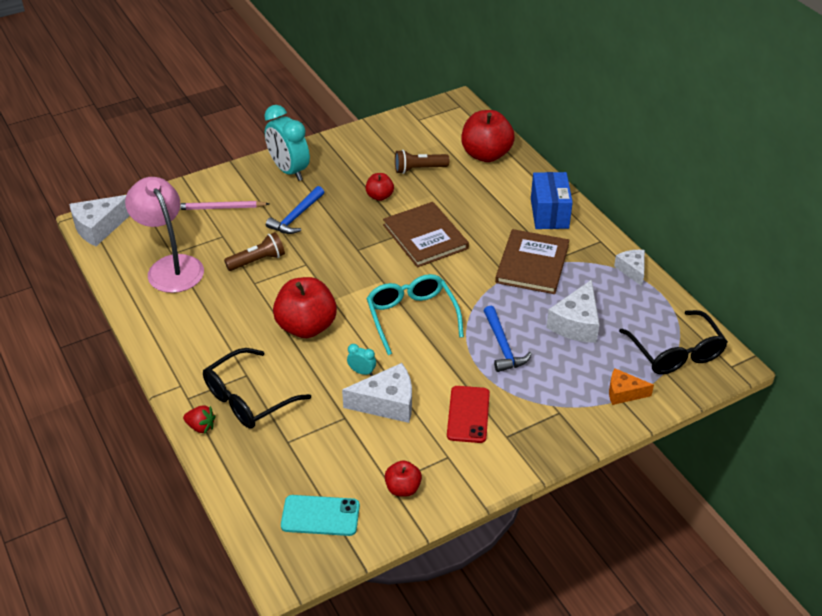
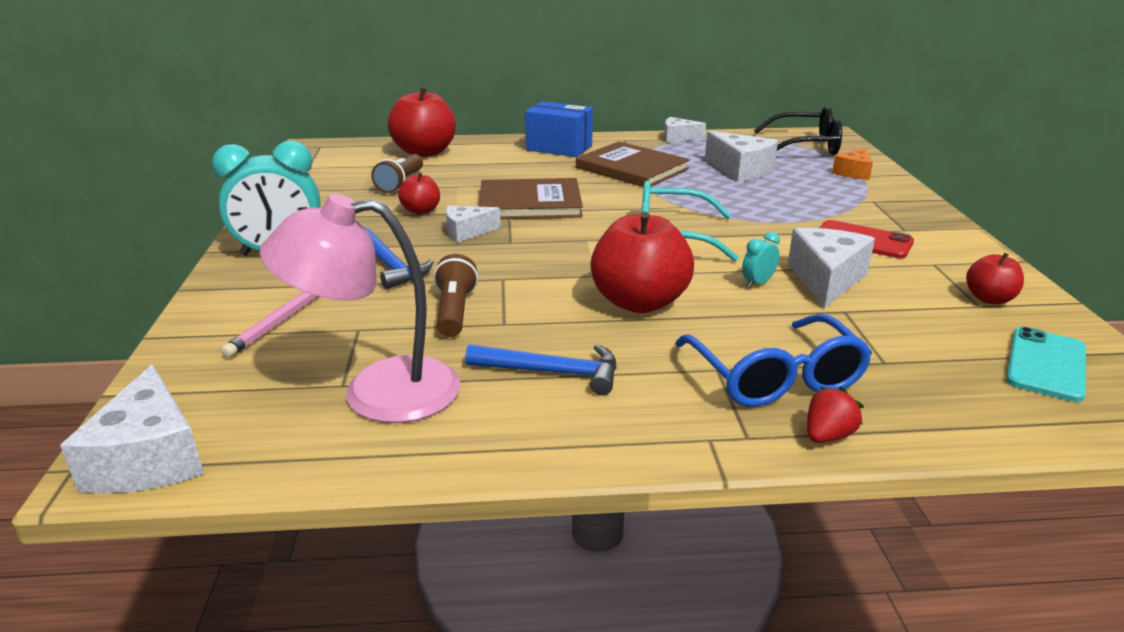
camera: 65 degrees left, 15 degrees down
(247, 399) = (776, 378): black glasses -> blue glasses
(360, 227) = (467, 232): none -> white cheese
(502, 346) = (755, 204): blue hammer -> blue hammer (552, 372)

